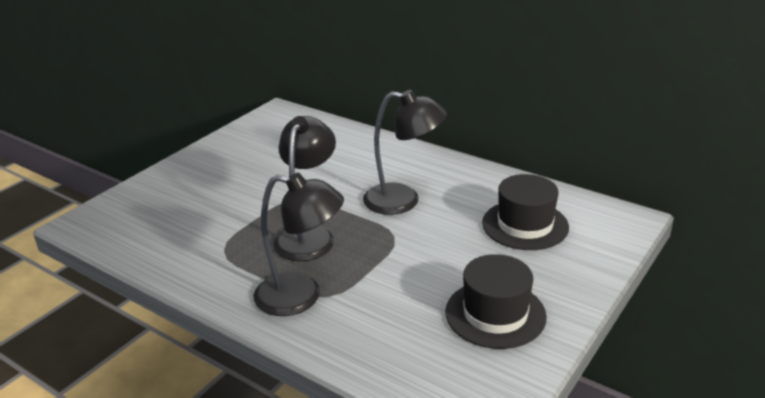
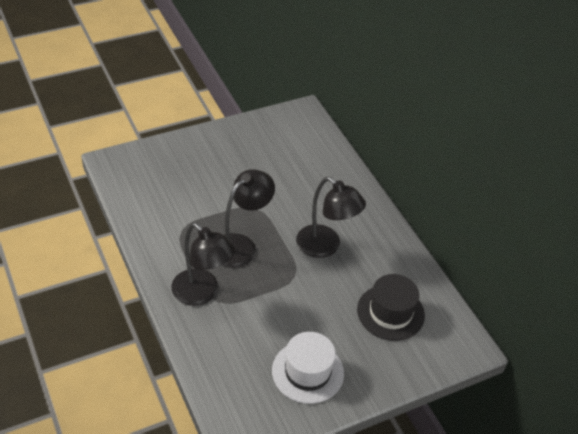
camera: 25 degrees right, 15 degrees up
(495, 314) = (307, 372): black hat -> white hat

